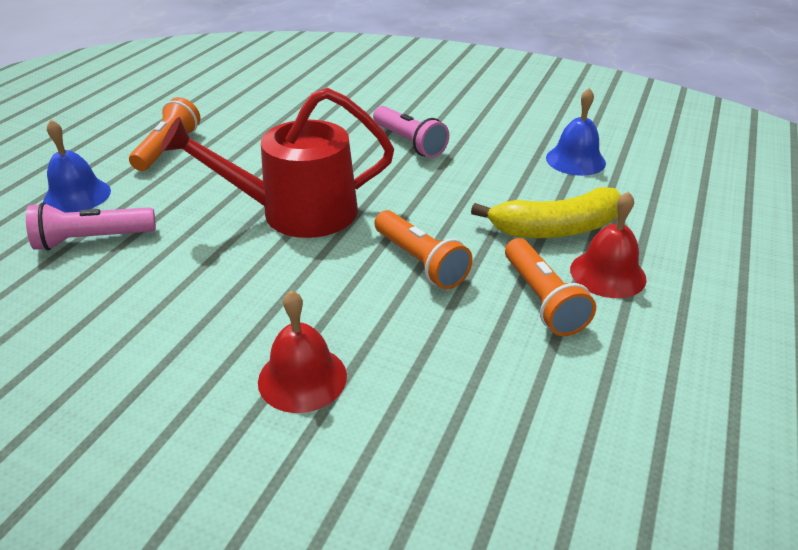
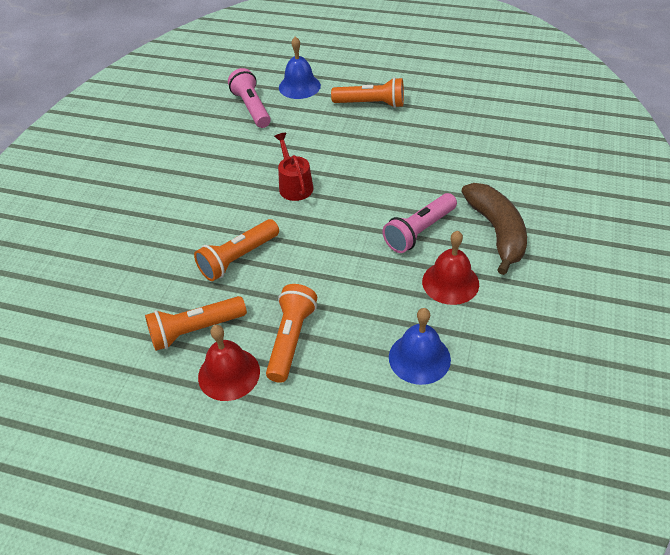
camera: 85 degrees right, 10 degrees up
(297, 212) = (294, 185): red watering can -> red watering can, size x0.50
(302, 378) = (126, 221): red bell -> red bell (450, 282)
(422, 108) = (497, 232): none -> brown banana
(555, 229) = (291, 339): yellow banana -> orange flashlight

